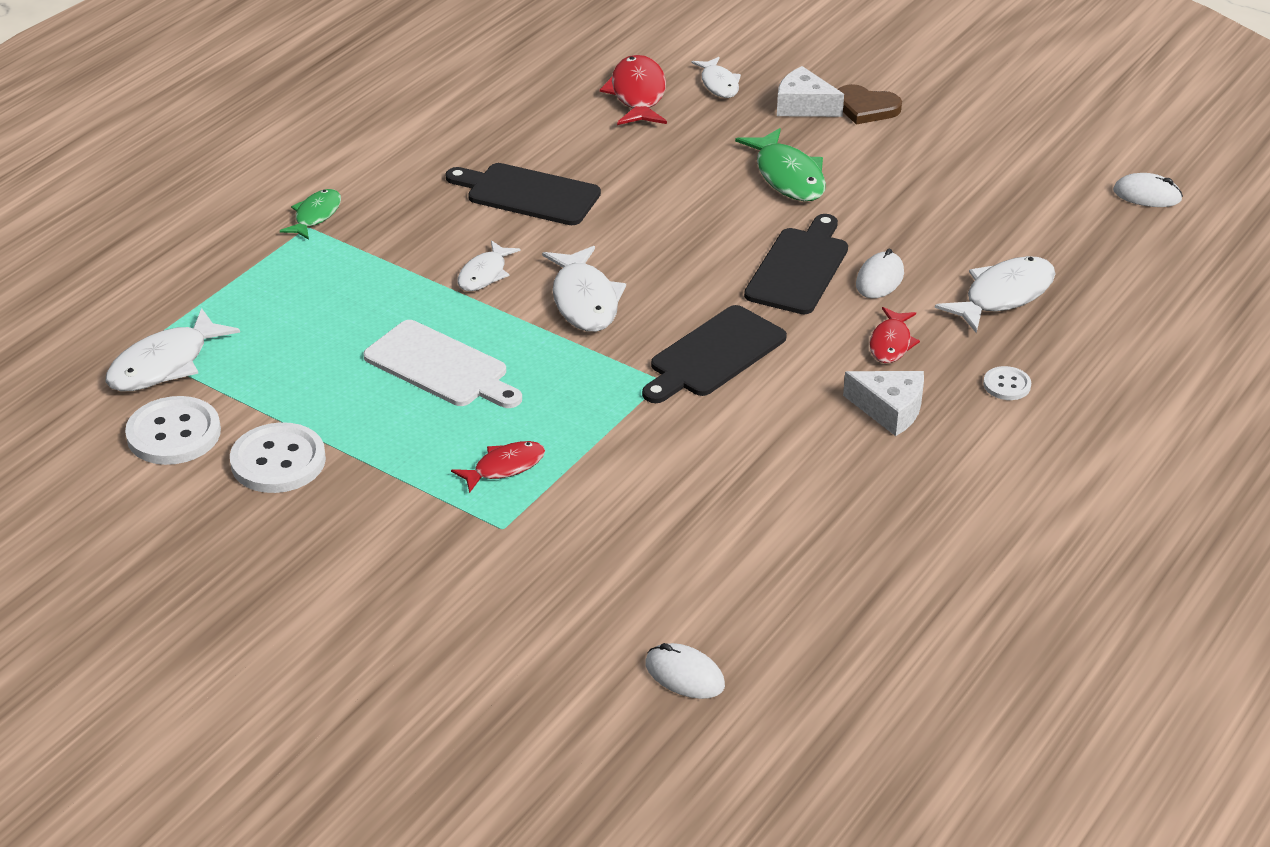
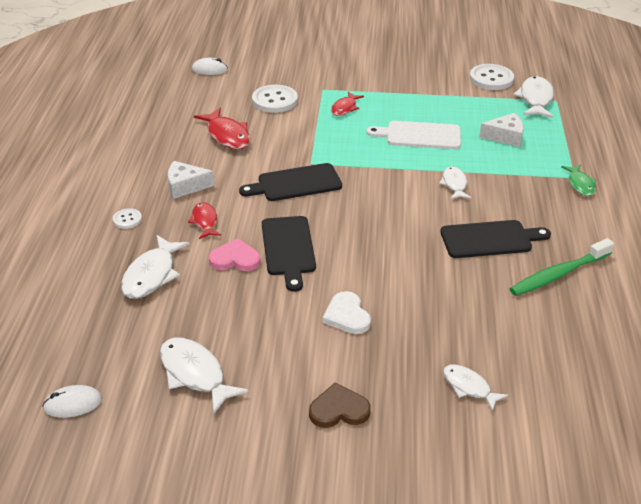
camera: 150 degrees right, 0 degrees up
(278, 461) = (438, 83): white button -> white button (274, 100)
(498, 136) = (558, 274): none -> green toothbrush
(584, 300) = (388, 188): white fish -> white fish (195, 374)
(637, 94) = (514, 349): red fish -> red fish (227, 135)
(714, 355) = (296, 183): black cutting board -> black cutting board turned 120 degrees counterclockwise
(788, 176) = (347, 316): green fish -> white heart
(803, 106) = (387, 390): white cheese -> white cheese (505, 137)
(879, 279) = (235, 259): white mouse -> pink heart

